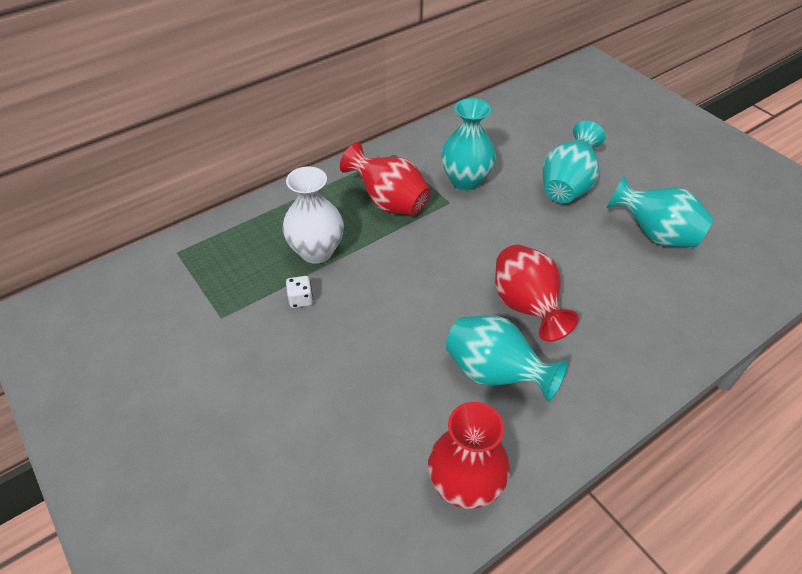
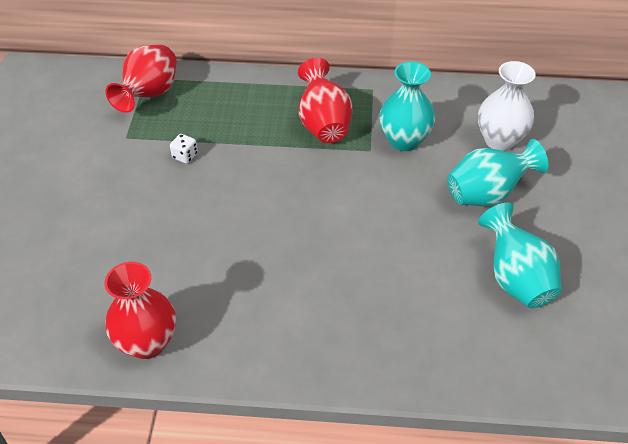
camera: 40 degrees right, 0 degrees up
(316, 251) = (232, 130): white vase -> white vase (499, 140)
(495, 374) = (252, 290): turquoise vase -> none
(526, 307) = (332, 262): red vase -> red vase (149, 95)

